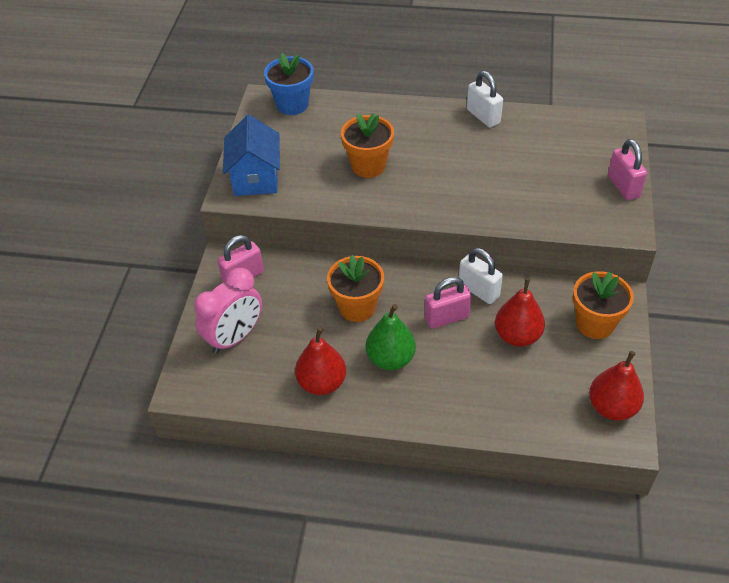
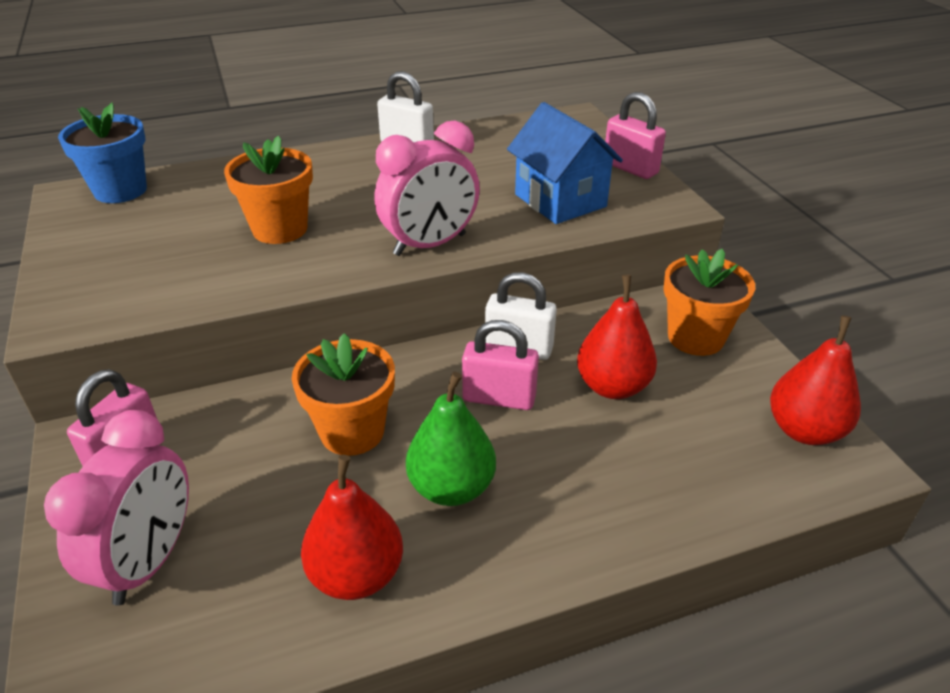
camera: 30 degrees left, 10 degrees down
(255, 178) = (96, 290): blue house -> blue house (560, 200)
(447, 318) = (499, 398): pink padlock -> pink padlock turned 60 degrees clockwise
(448, 207) = (430, 245): none -> pink clock

